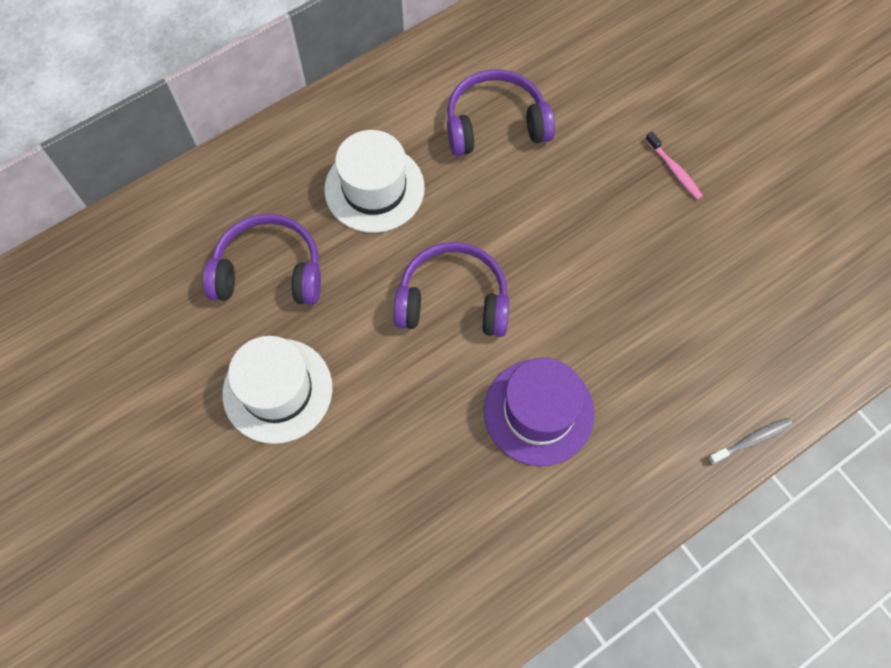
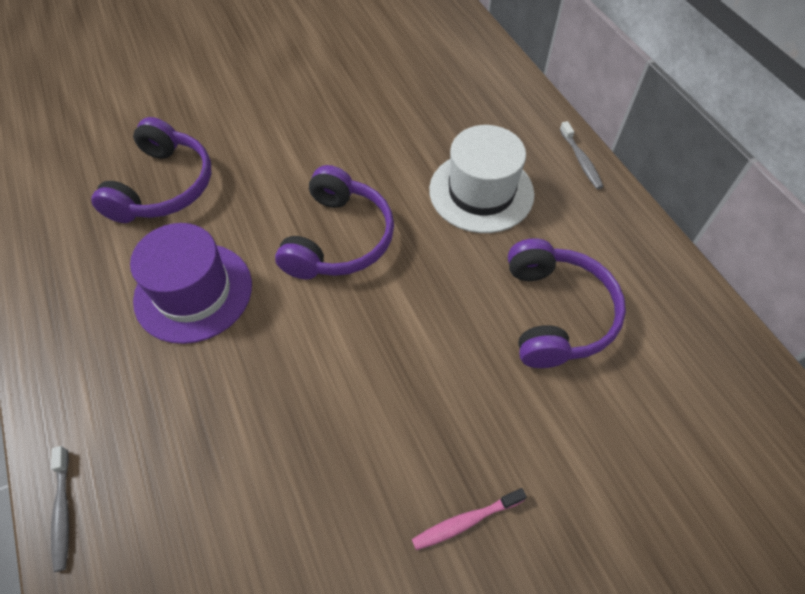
camera: 100 degrees right, 10 degrees down
(269, 271) = (405, 110): purple headphones -> purple headphones (164, 186)
(277, 390) = (290, 107): white hat -> none
(321, 110) = (581, 160): none -> grey toothbrush

